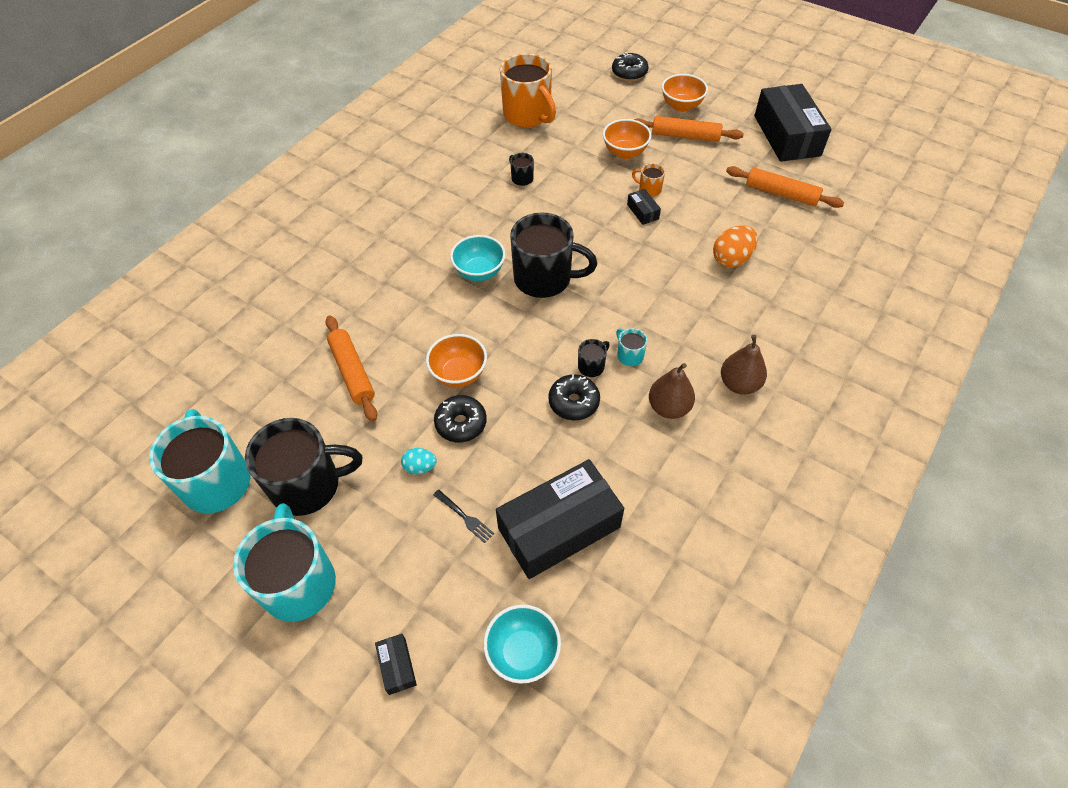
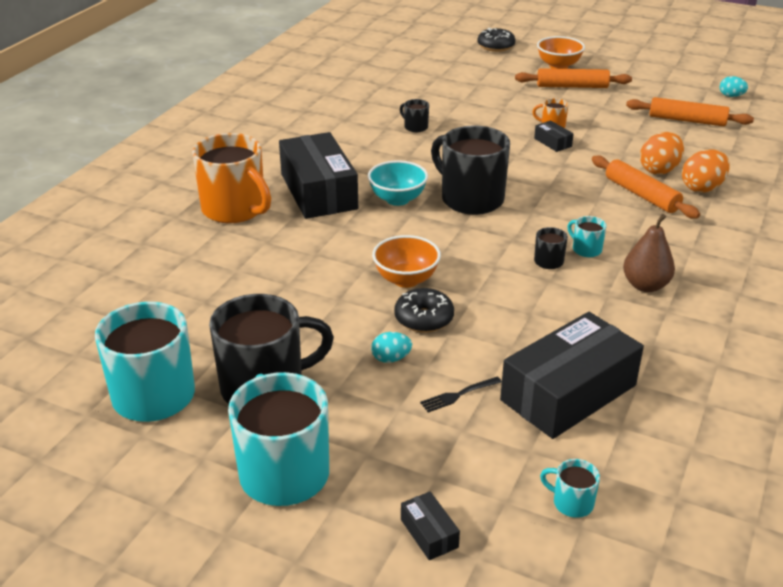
camera: 10 degrees left, 20 degrees down
(352, 372) = (284, 289): orange rolling pin -> orange rolling pin (641, 195)
(464, 517) = (458, 395): black fork -> black fork turned 120 degrees clockwise
(523, 652) = (571, 503): turquoise bowl -> turquoise mug
(528, 115) = (403, 81): orange mug -> orange mug (235, 209)
(544, 279) = (470, 199): black mug -> black mug turned 135 degrees counterclockwise
(573, 402) = (542, 290): black donut -> none
(625, 152) = (515, 102): orange bowl -> none
(739, 384) = (710, 261): brown pear -> none
(764, 287) = (702, 188): none -> orange egg
(786, 135) = (673, 80): black box -> black box (318, 191)
(836, 163) = (731, 96): none -> turquoise egg

